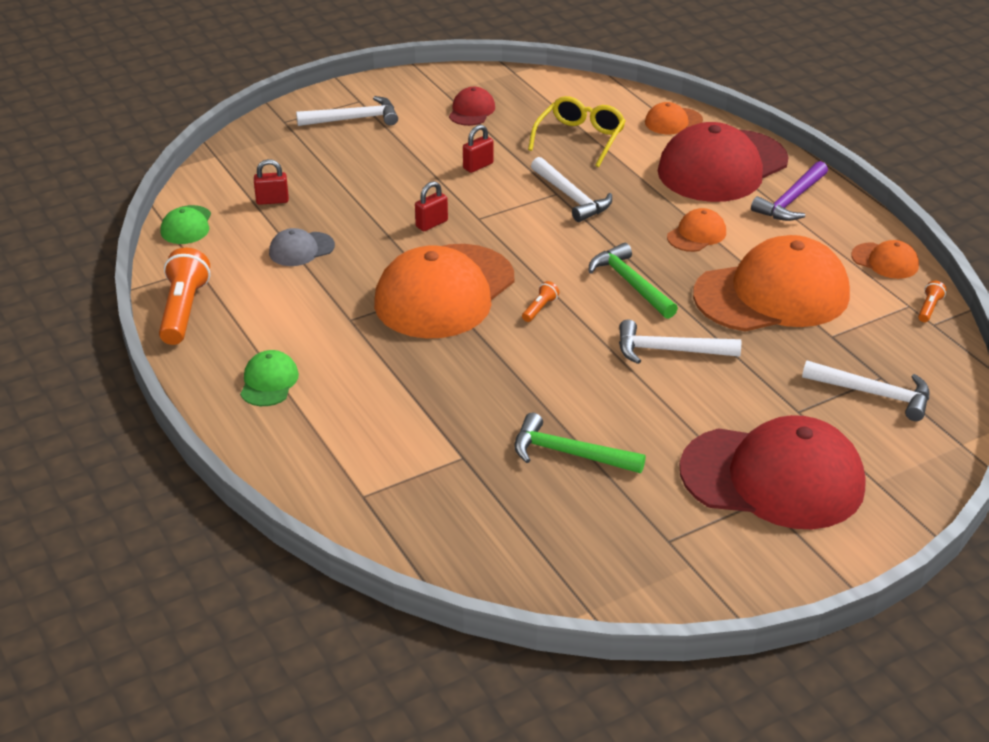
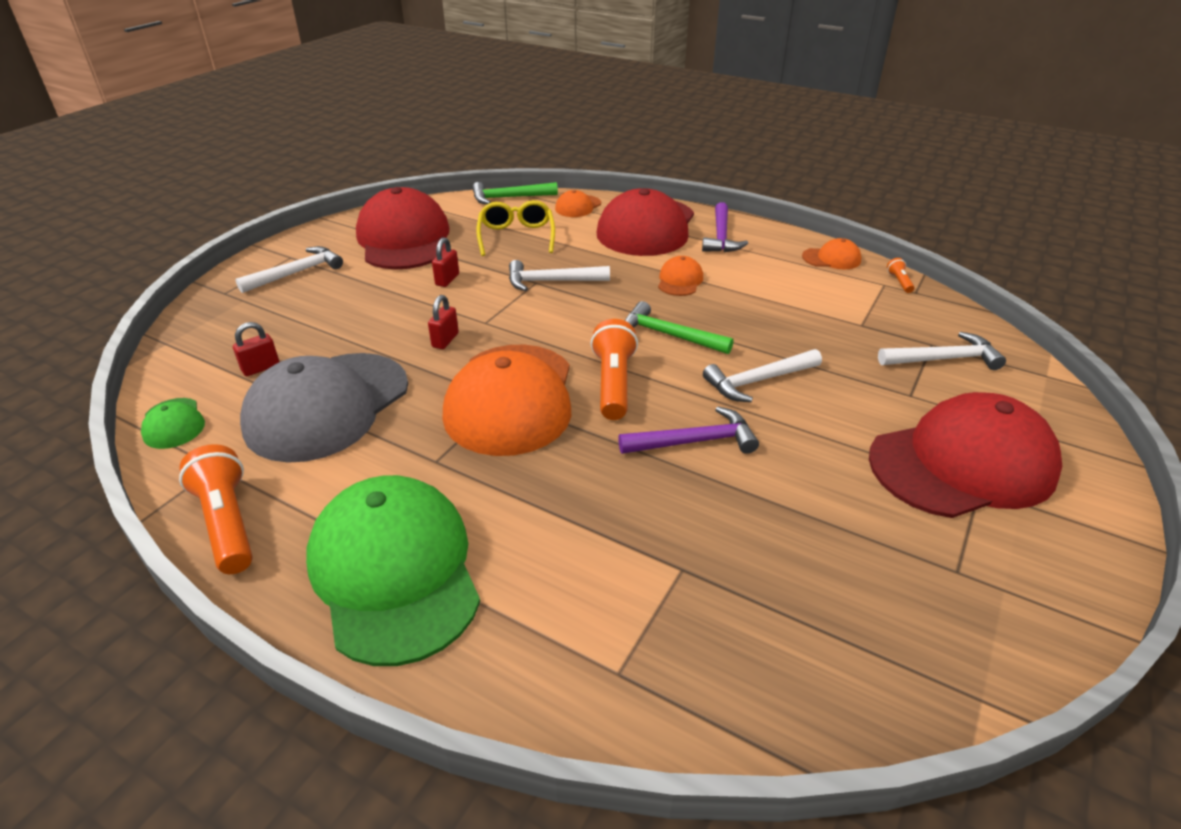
camera: 30 degrees left, 0 degrees up
(269, 382) = (394, 571): green cap -> green cap, size x2.29
(301, 249) = (327, 406): grey cap -> grey cap, size x2.29
(471, 111) = (404, 239): red cap -> red cap, size x2.29
(540, 308) = (613, 383): orange flashlight -> orange flashlight, size x2.19
(561, 377) = (694, 441): none -> purple hammer
(569, 454) = (777, 517): green hammer -> green hammer (509, 198)
(571, 197) = (551, 281): white hammer -> white hammer turned 150 degrees clockwise
(772, 294) = (784, 308): orange cap -> none

